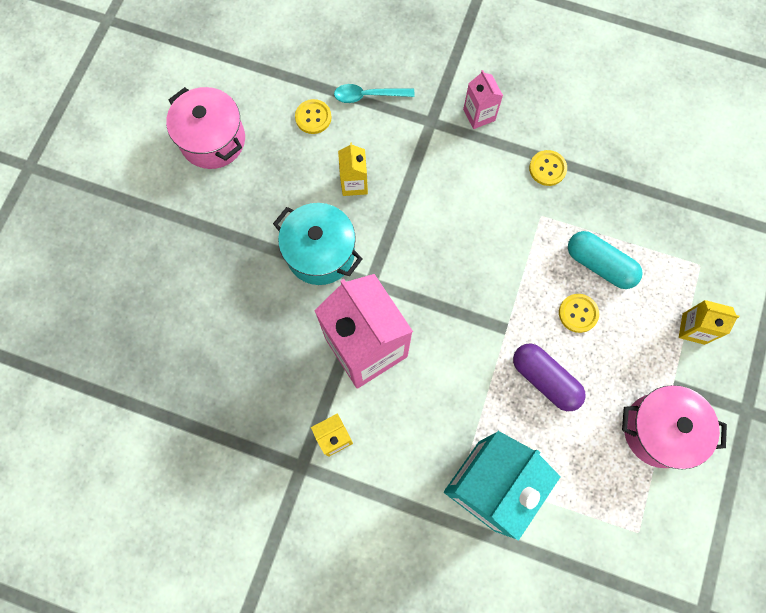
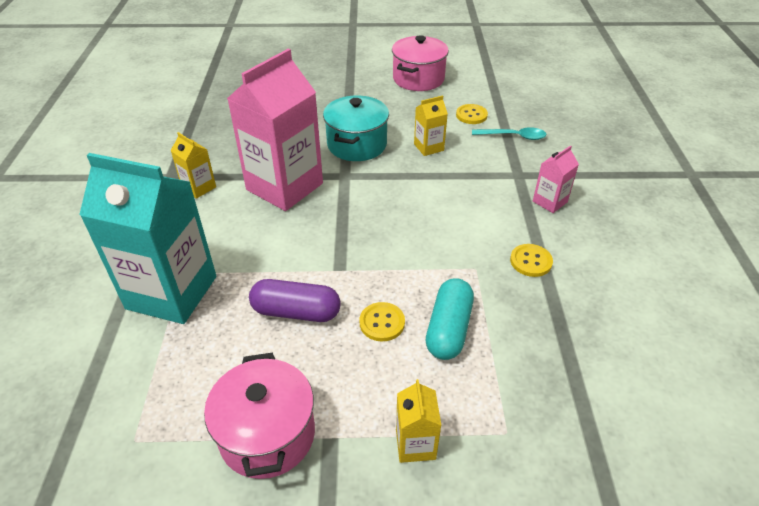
camera: 70 degrees right, 30 degrees down
(368, 96) = (513, 136): turquoise spoon -> turquoise spoon turned 120 degrees clockwise
(545, 379) = (296, 312): purple capsule -> purple capsule turned 75 degrees clockwise

